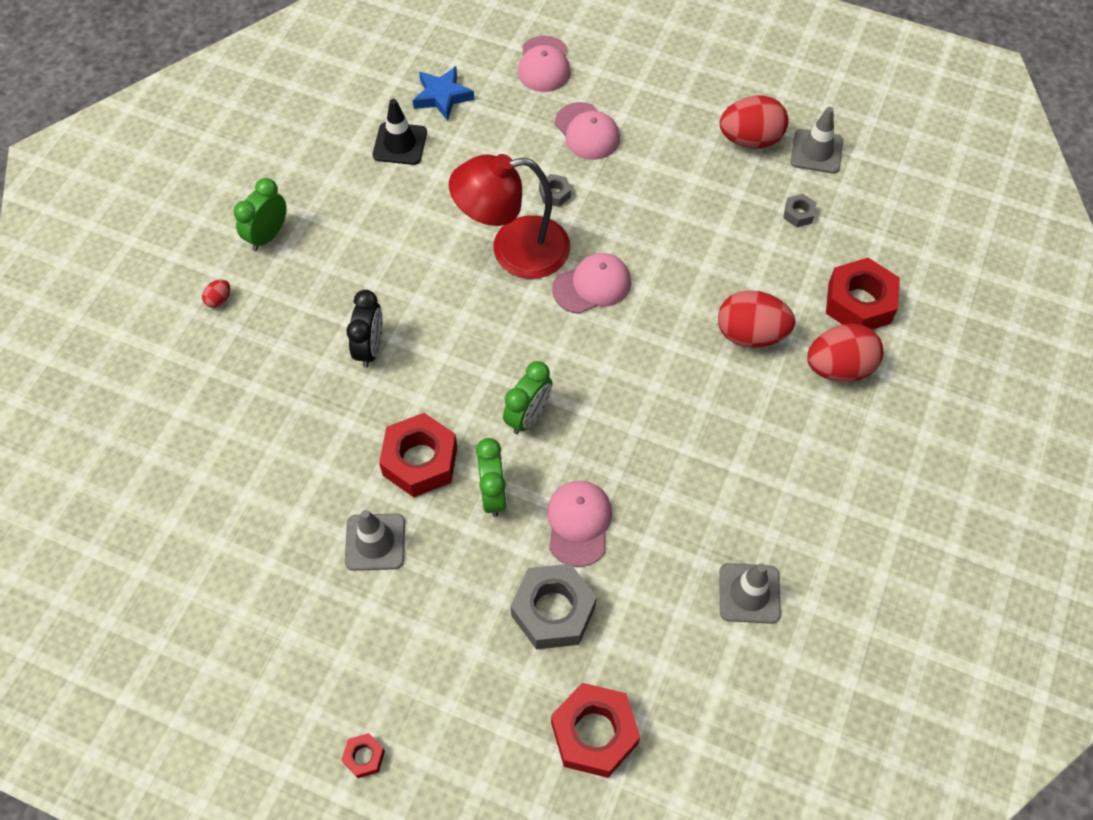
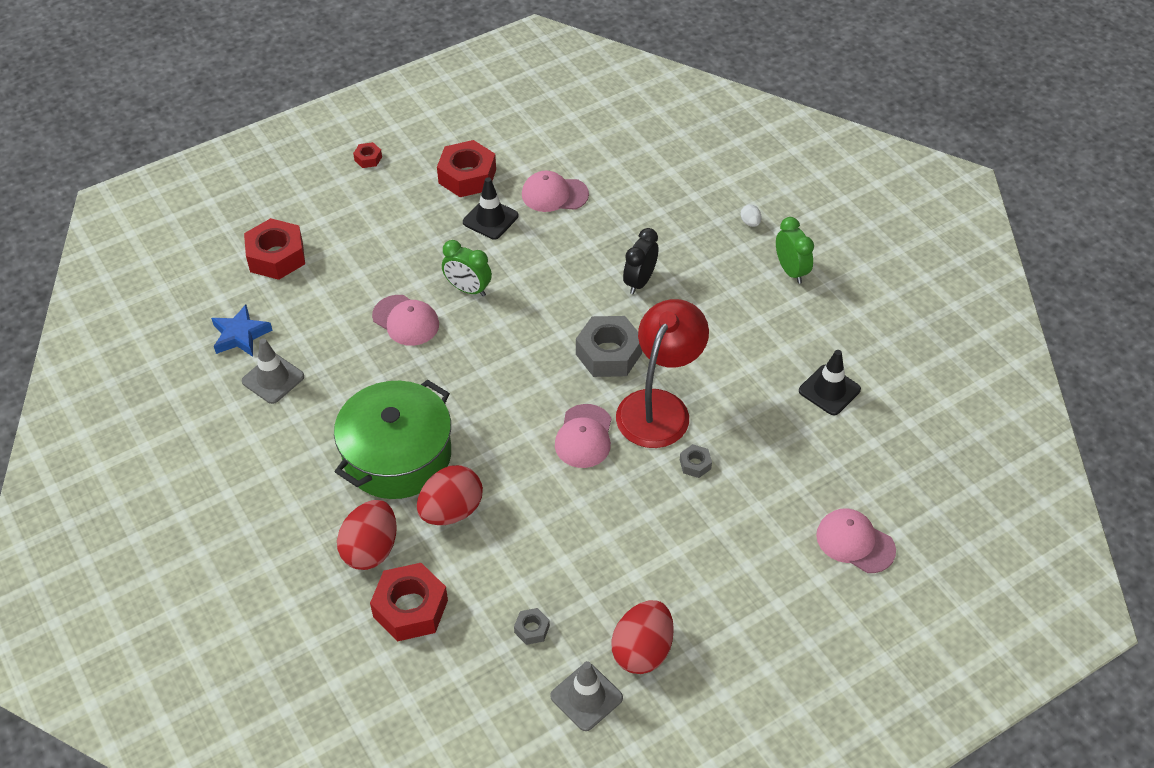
camera: 125 degrees right, 10 degrees down
(219, 300) = (750, 222): red egg -> white egg
(370, 348) = (639, 282): black clock -> black clock turned 75 degrees clockwise
(375, 542) = (490, 219): grey traffic cone -> black traffic cone
(420, 461) = (526, 266): red nut -> red nut (467, 176)
(442, 96) = (866, 445): blue star -> blue star (240, 335)
(528, 416) = (507, 337): green clock -> none
(553, 611) = (363, 277): grey nut -> grey nut (609, 354)
(587, 131) = (747, 527): pink cap -> pink cap (554, 194)
(735, 415) = (397, 455): none -> green pot

